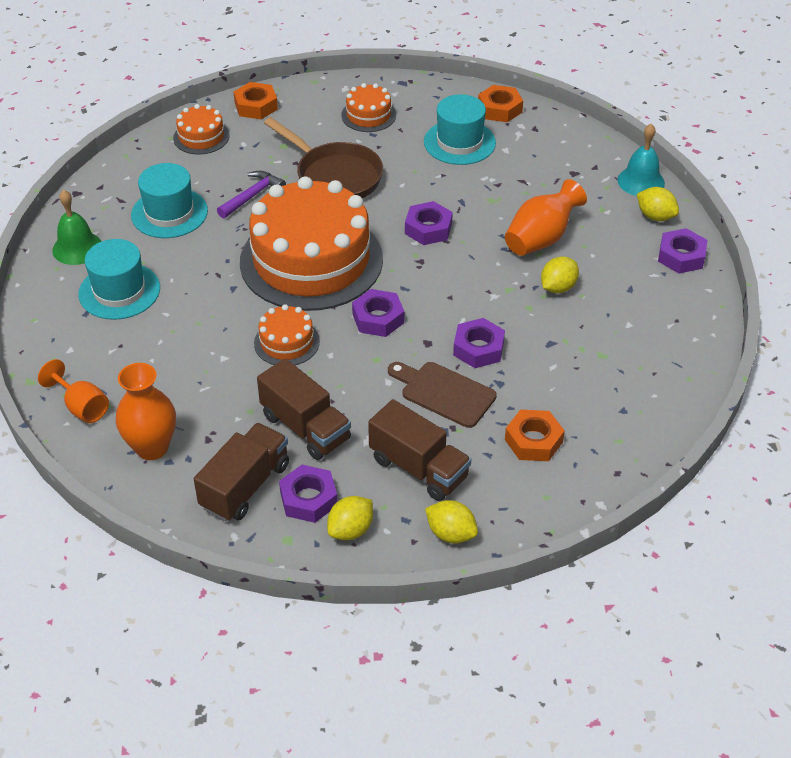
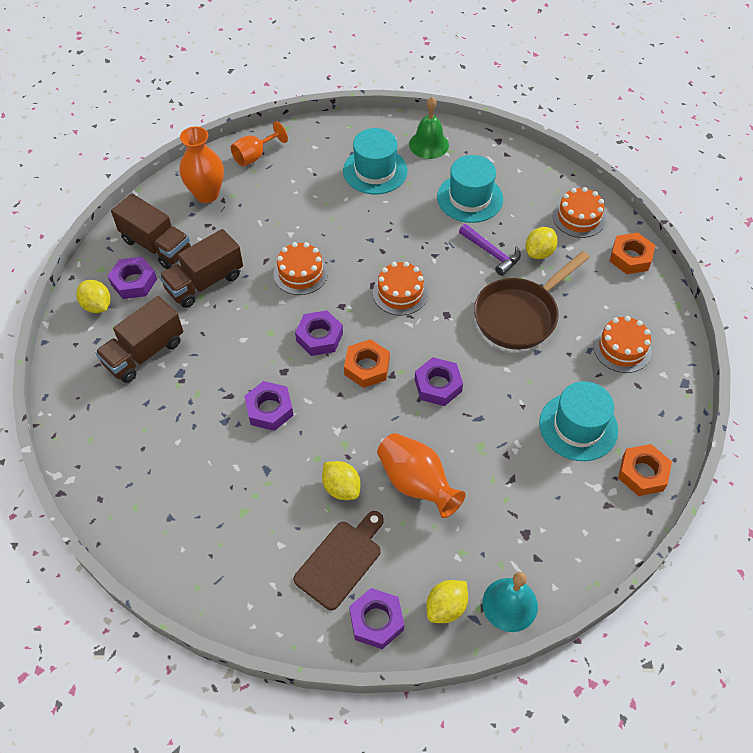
camera: 95 degrees right, 10 degrees up
(311, 260) = (400, 293): orange cake -> orange cake, size x0.43
(444, 393) = (221, 378): brown cutting board -> brown cutting board (341, 561)
(451, 534) = (74, 368): yellow lemon -> yellow lemon (539, 252)
(533, 441) = (152, 438): orange nut -> orange nut (367, 367)

